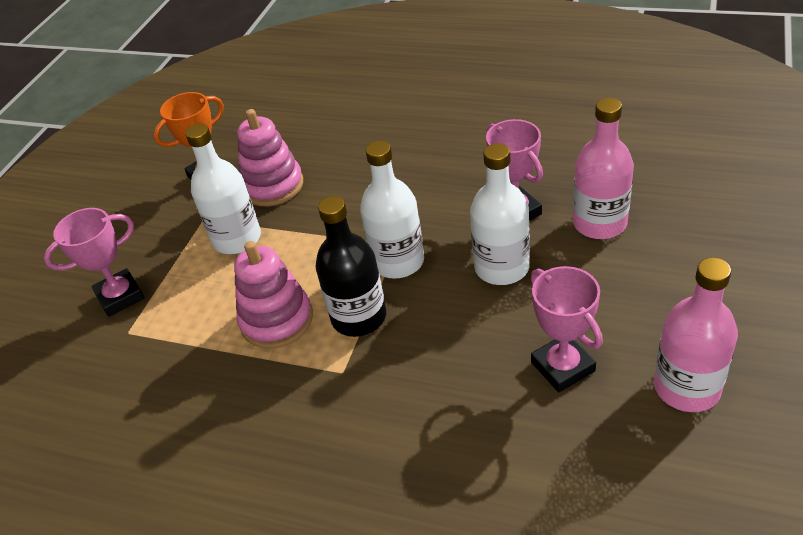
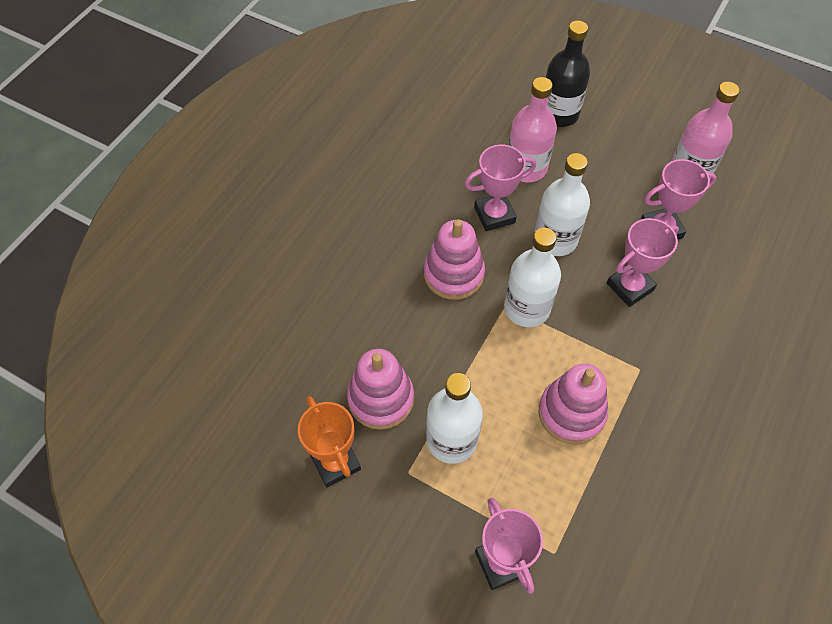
camera: 85 degrees left, 15 degrees up
(359, 317) = (583, 348): black bottle -> black bottle (559, 114)
(423, 199) = (453, 274): none -> pink stacking toy
(457, 346) = (630, 287): none -> pink trophy

